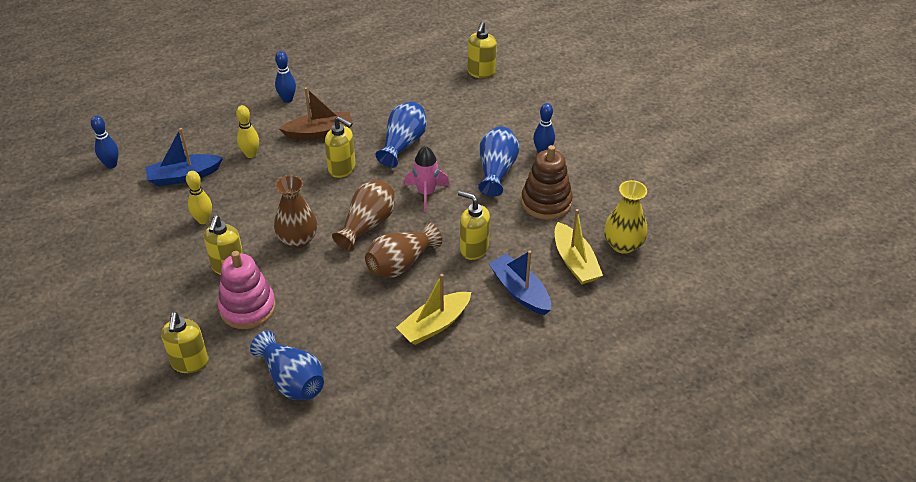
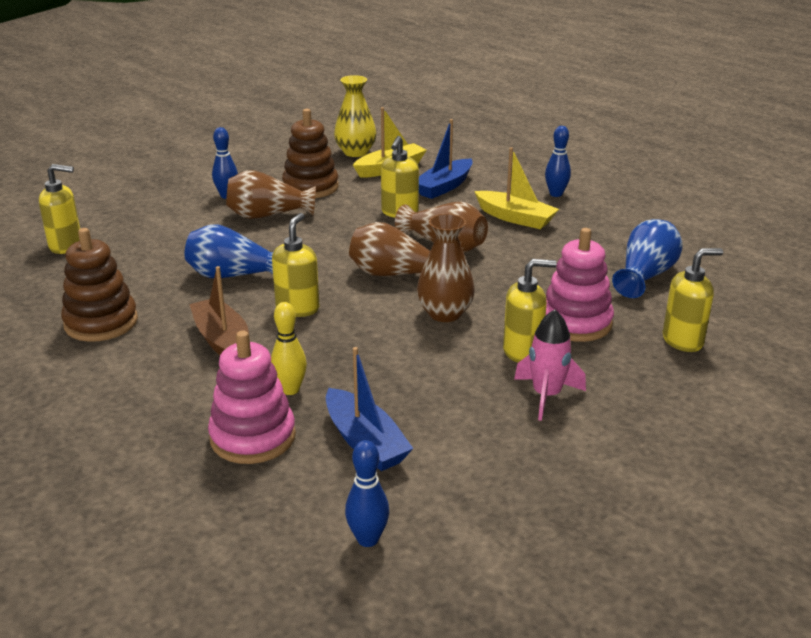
camera: 105 degrees left, 15 degrees down
(203, 220) = (451, 395): yellow bowling pin -> none
(215, 136) = (253, 437): none -> pink stacking toy
(287, 99) = (141, 387): blue bowling pin -> blue bowling pin (556, 194)
(367, 86) = (101, 322): none -> brown stacking toy
(426, 193) = (323, 248): pink rocket -> pink rocket (546, 396)
(496, 170) = (268, 215): blue vase -> brown vase

